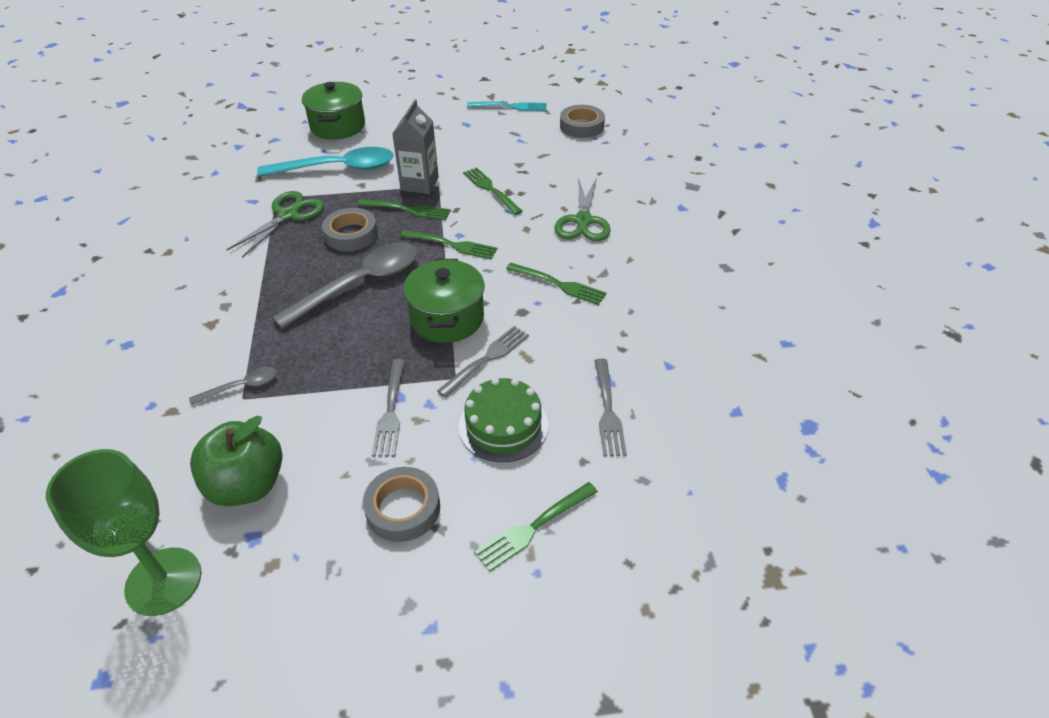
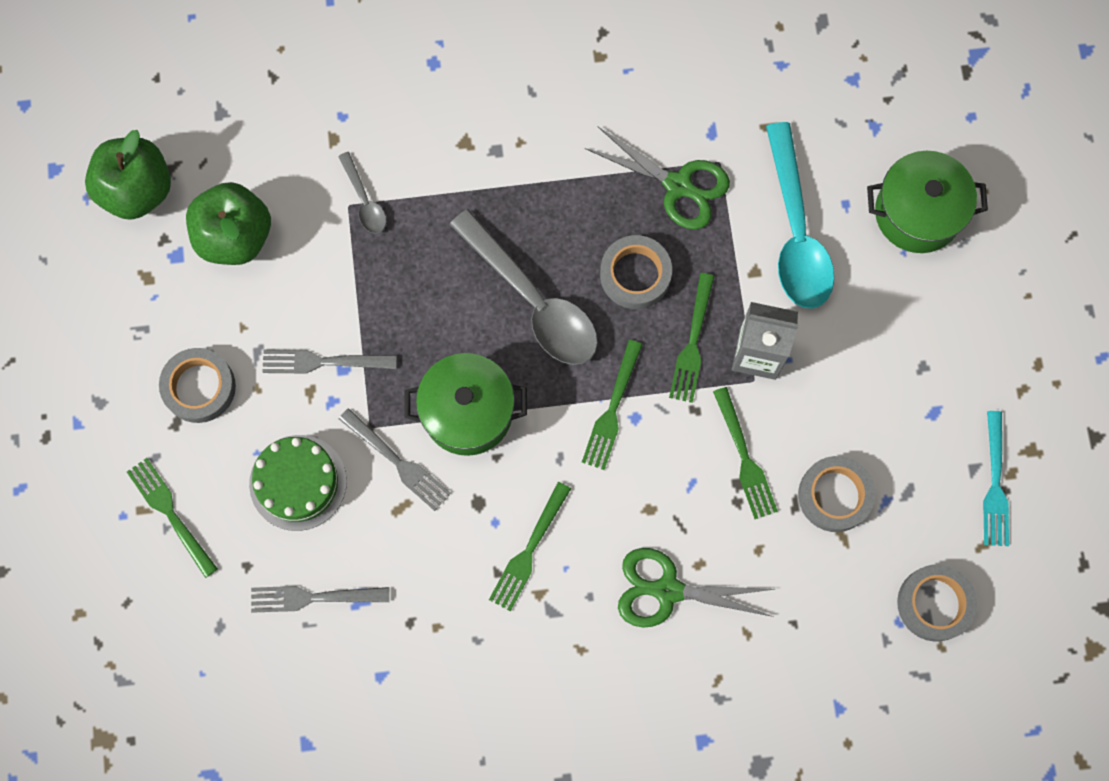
camera: 90 degrees right, 30 degrees up
(163, 581) = (137, 190): green goblet -> green apple
(491, 189) = (744, 458): green fork -> green fork turned 105 degrees clockwise
(516, 157) = (834, 495): none -> grey tape

